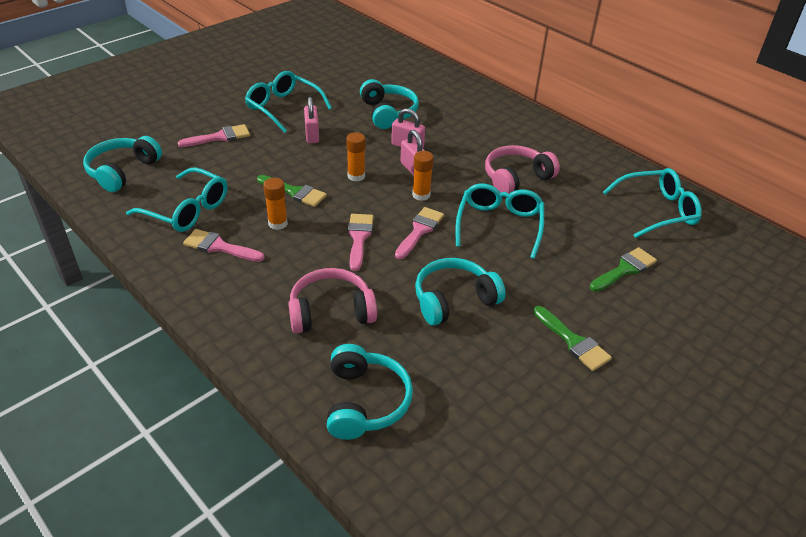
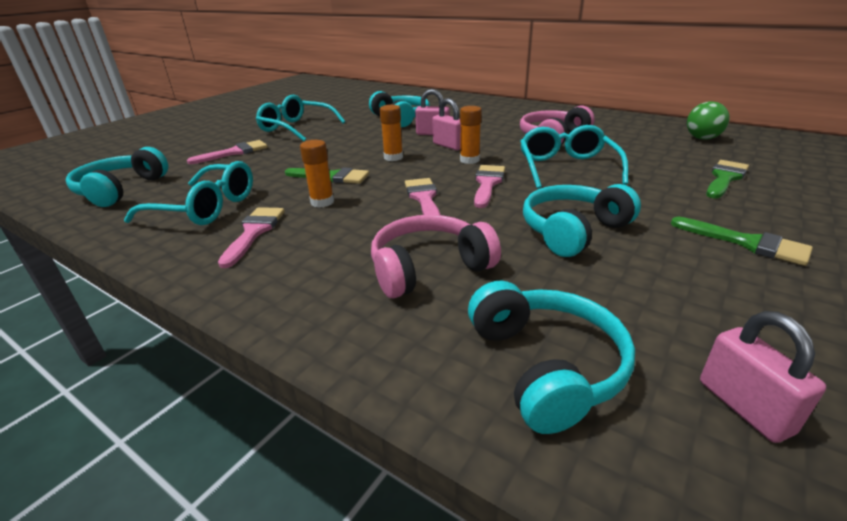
camera: 10 degrees left, 10 degrees down
(219, 247) = (254, 232): pink brush -> pink brush turned 90 degrees clockwise
(312, 135) = (333, 139): pink padlock -> pink padlock (744, 407)
(657, 210) = (702, 138): turquoise glasses -> green ball

